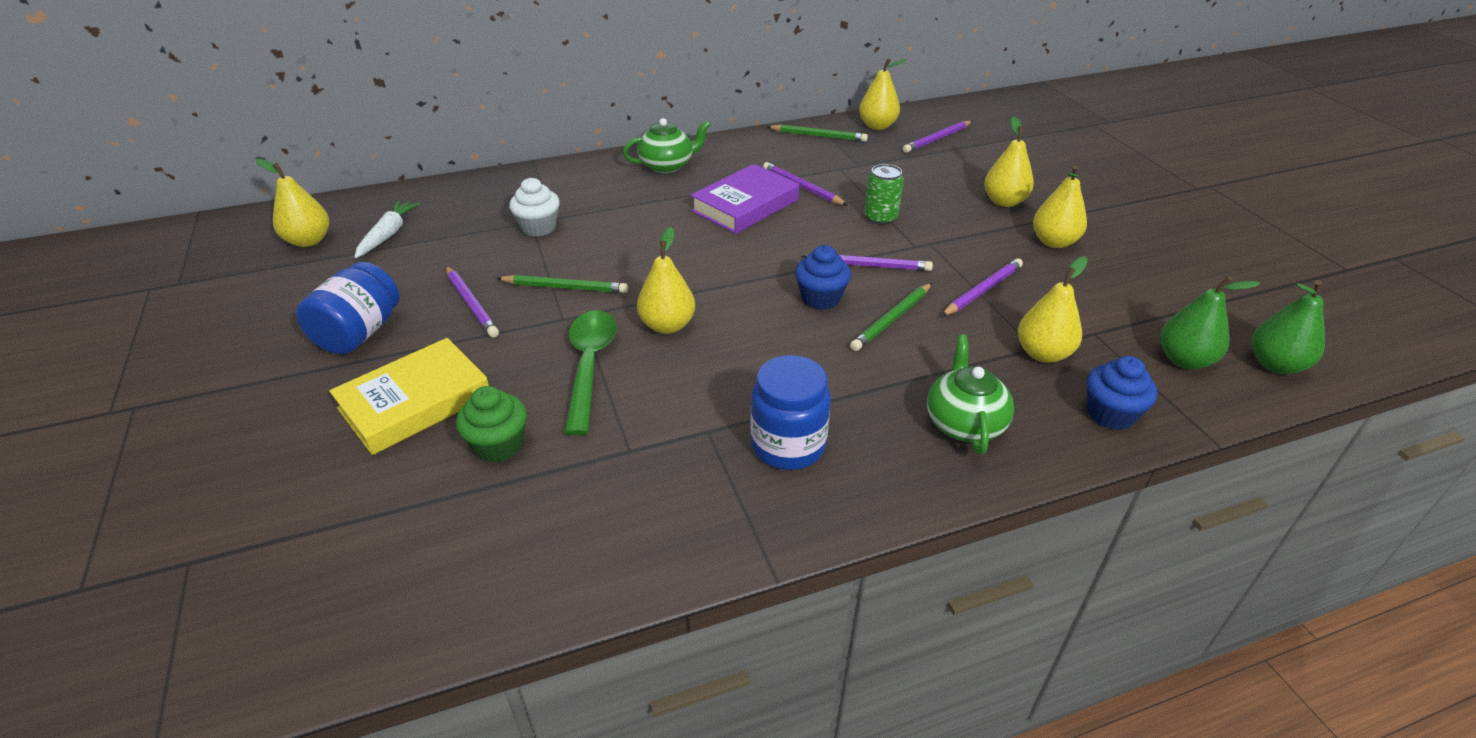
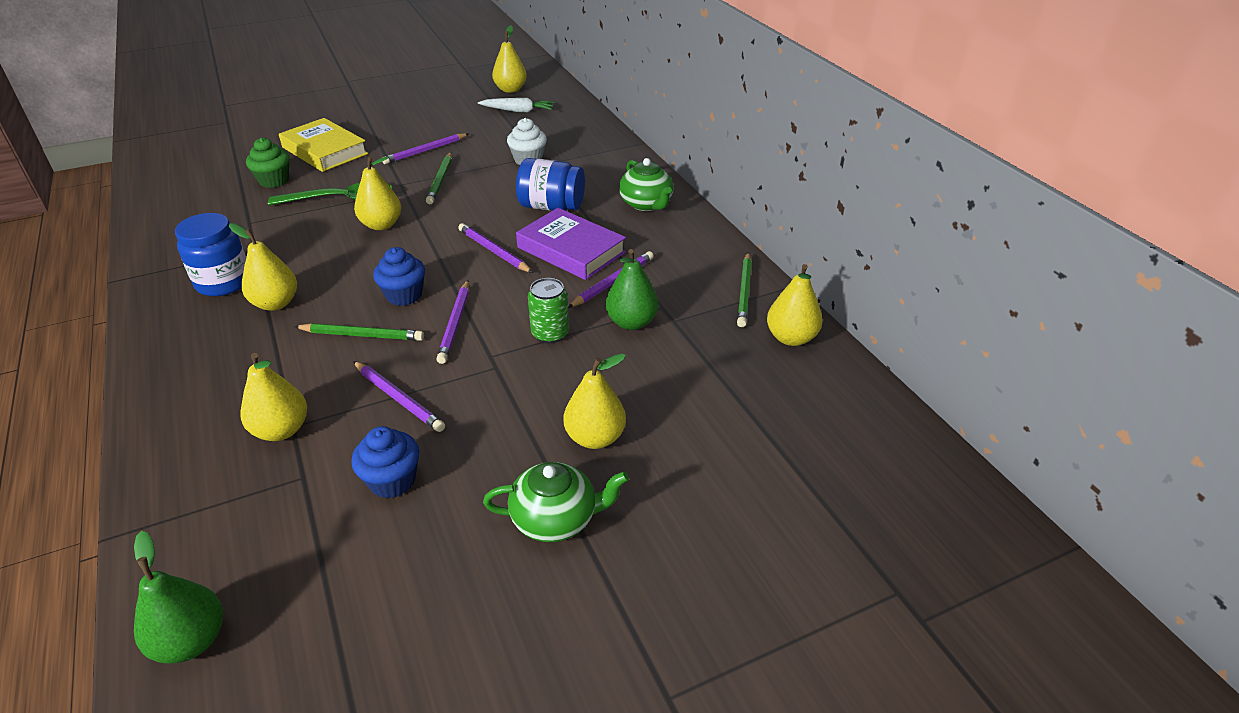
camera: 85 degrees right, 0 degrees up
(359, 333) = (400, 123): blue jar -> blue jar (551, 206)
(892, 319) = (362, 335): green pencil -> green pencil turned 150 degrees clockwise
(937, 139) = (768, 390): purple pencil -> purple pencil (494, 251)
(964, 423) = (208, 369): green teapot -> green teapot (556, 519)
(1054, 242) = (494, 472): yellow pear -> yellow pear (276, 303)
(1110, 414) = (177, 465): blue cupcake -> blue cupcake (392, 481)
(1184, 360) = (232, 547): green pear -> green pear (631, 322)

